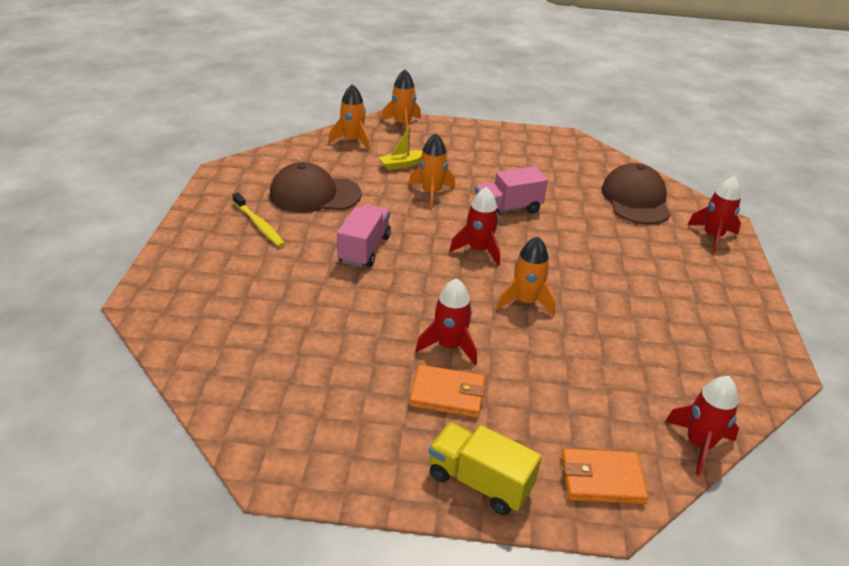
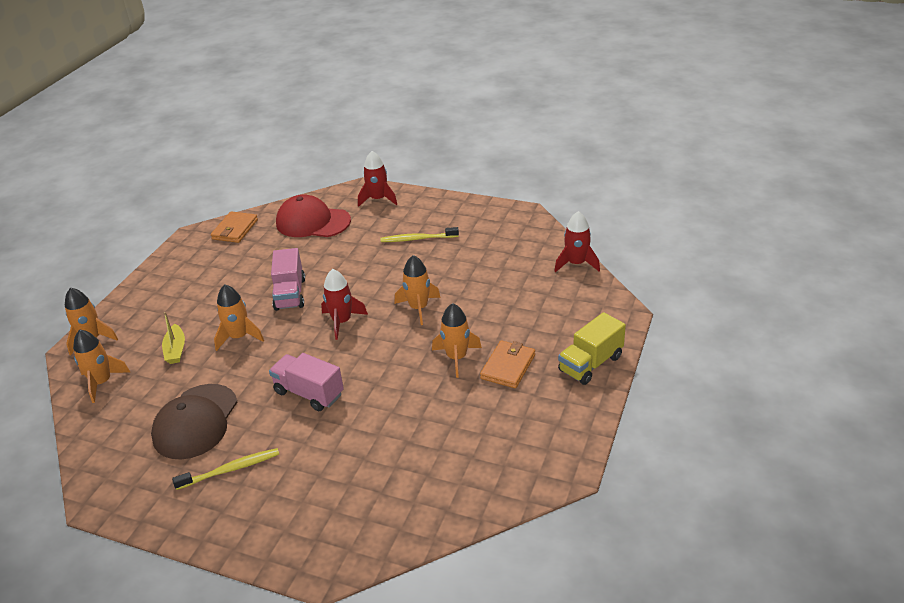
camera: 70 degrees left, 0 degrees up
(449, 346) = (456, 358): red rocket -> orange rocket
(601, 479) = (597, 310): orange wallet -> orange wallet (235, 229)
(635, 199) = (313, 222): brown cap -> red cap
(655, 280) = (417, 239): none -> yellow toothbrush

